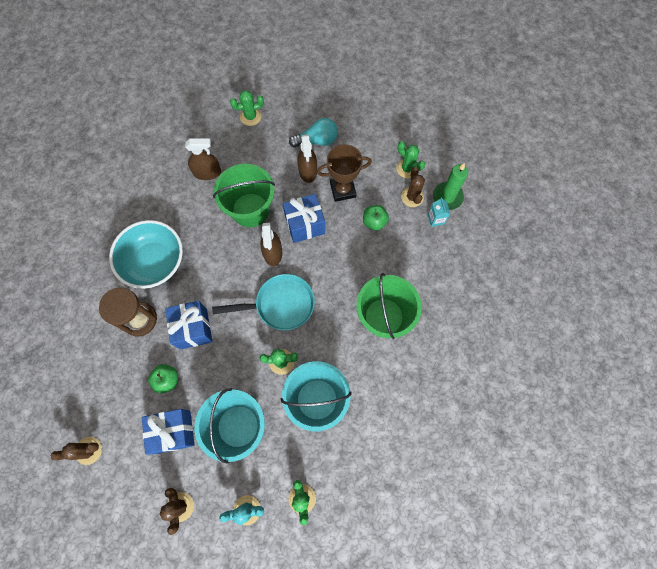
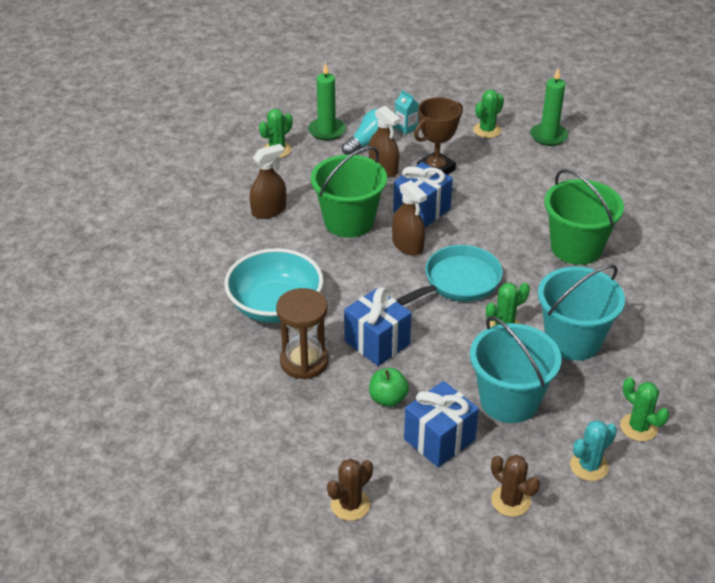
camera: 30 degrees left, 30 degrees down
(295, 114) = (326, 131): none -> green candle
(374, 222) = (493, 181): green apple -> none
(407, 168) = (487, 130): green cactus -> green cactus turned 60 degrees counterclockwise
(412, 197) = (513, 149): brown cactus -> none
(436, 219) = (553, 156): turquoise carton -> turquoise carton (406, 127)

